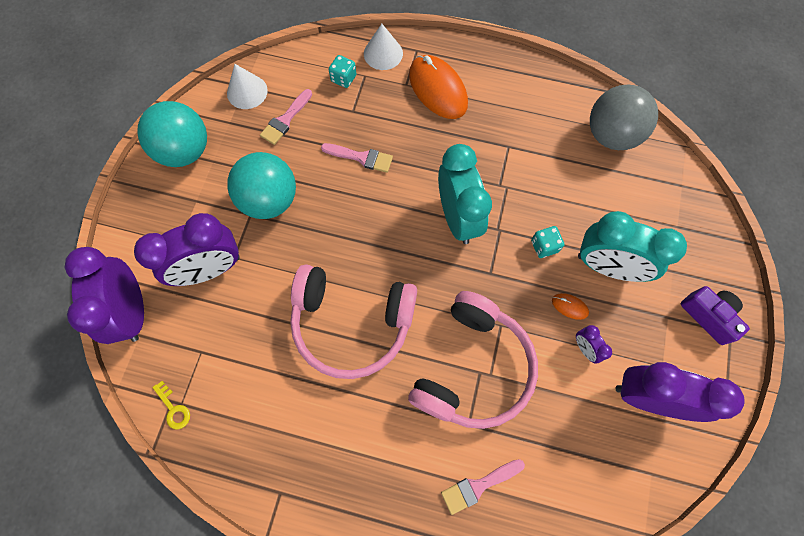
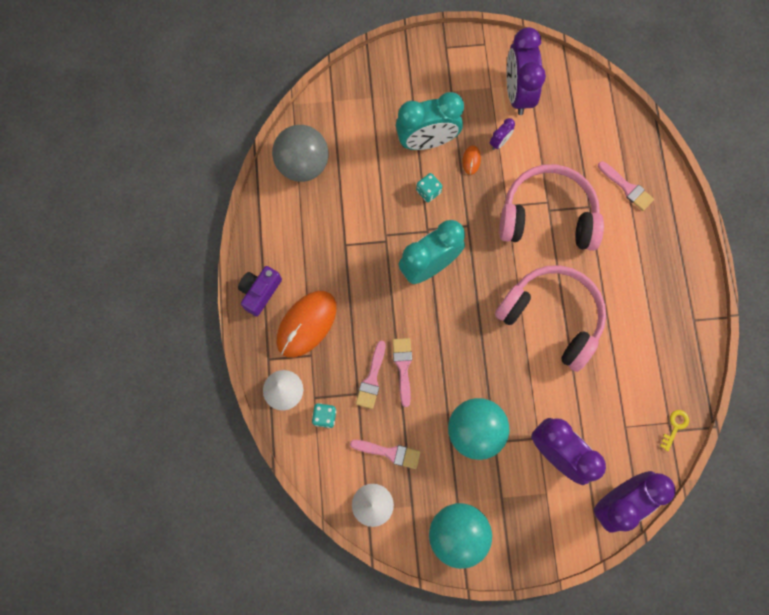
camera: 110 degrees left, 5 degrees up
(352, 323) = (552, 317): pink headphones -> pink headphones turned 45 degrees counterclockwise
(361, 127) = (372, 379): none -> pink brush
(607, 266) = (427, 141): turquoise clock -> turquoise clock turned 75 degrees clockwise
(708, 316) = (439, 64): purple camera -> purple camera (260, 292)

